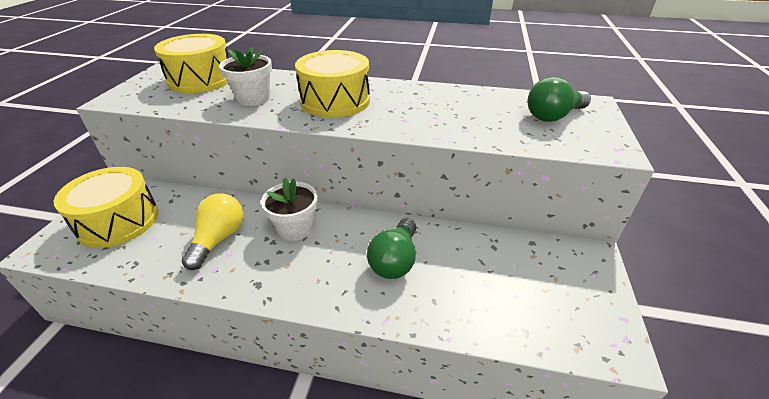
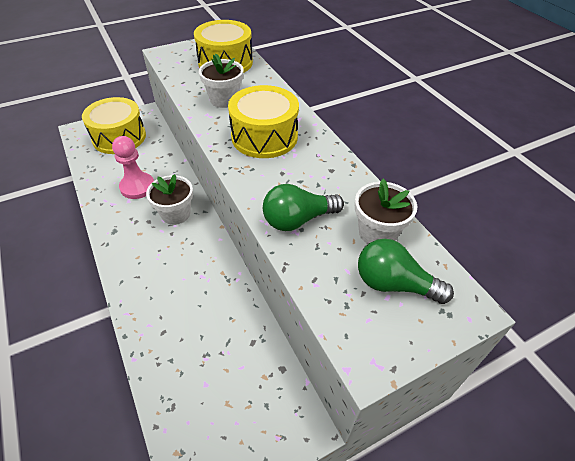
camera: 50 degrees right, 10 degrees up
(219, 239) = (137, 187): yellow light bulb -> pink pawn
(395, 260) = (186, 286): green light bulb -> green light bulb (297, 220)
(500, 102) = (377, 232): none -> white flower pot

